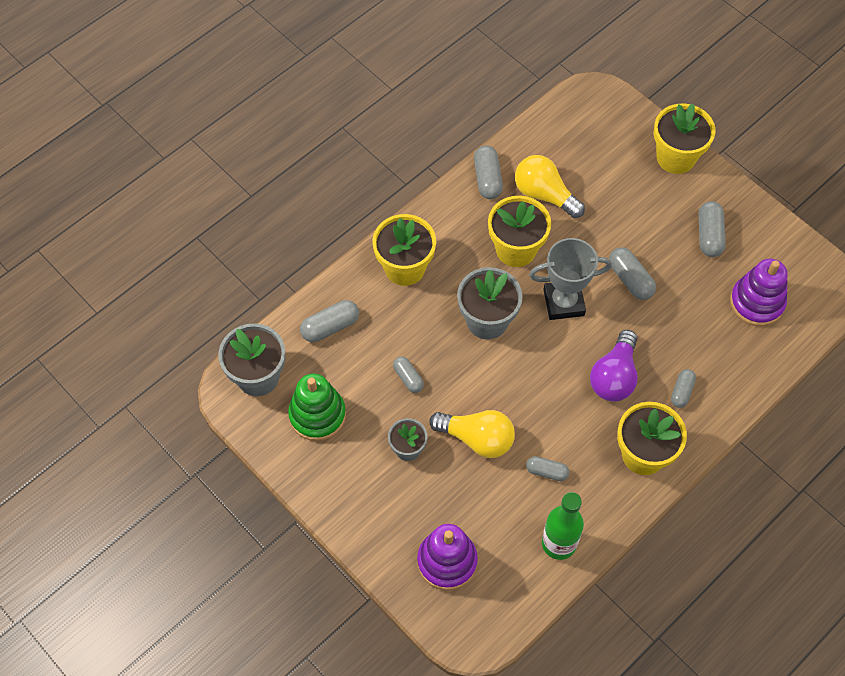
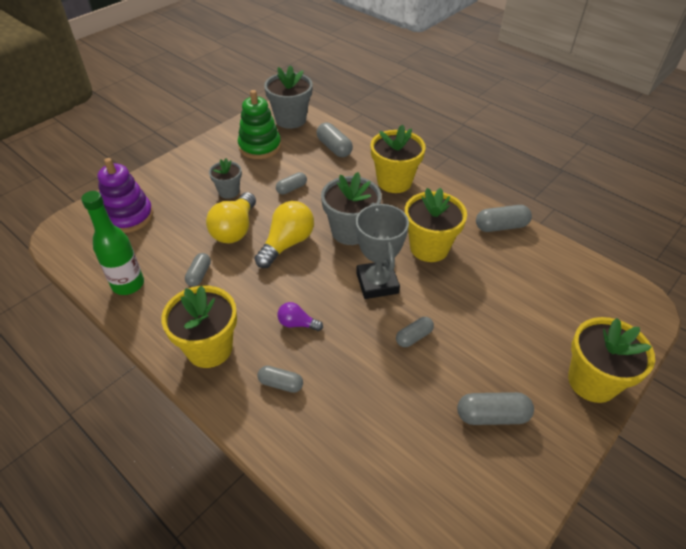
camera: 85 degrees right, 15 degrees down
(544, 194) = (497, 266): yellow light bulb -> yellow light bulb (287, 243)
(614, 376) = (297, 324): purple light bulb -> purple light bulb, size x0.53
(630, 279) = (414, 337): grey capsule -> grey capsule, size x0.66
(756, 303) = (406, 469): purple stacking toy -> none

